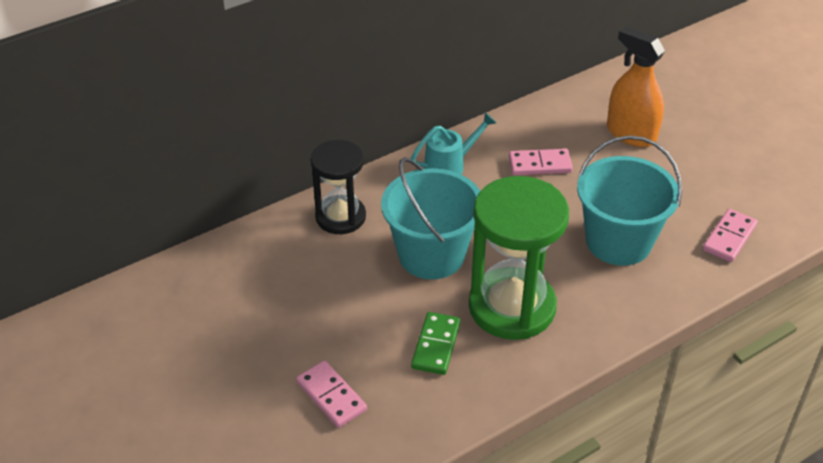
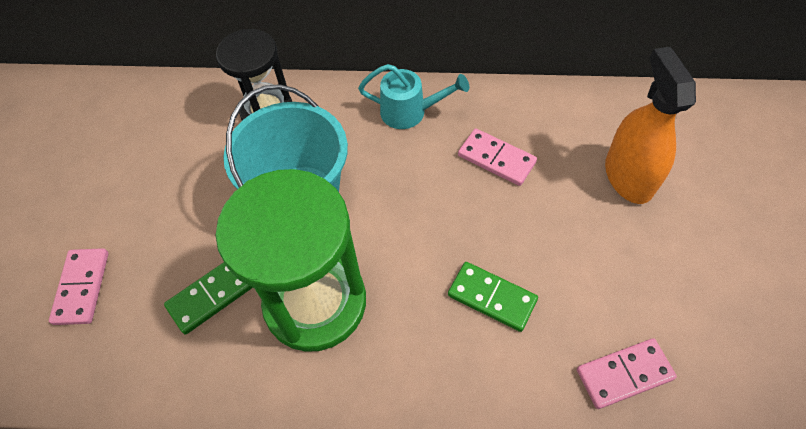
camera: 40 degrees right, 15 degrees up
(618, 242) = (492, 297): turquoise bucket -> green domino

